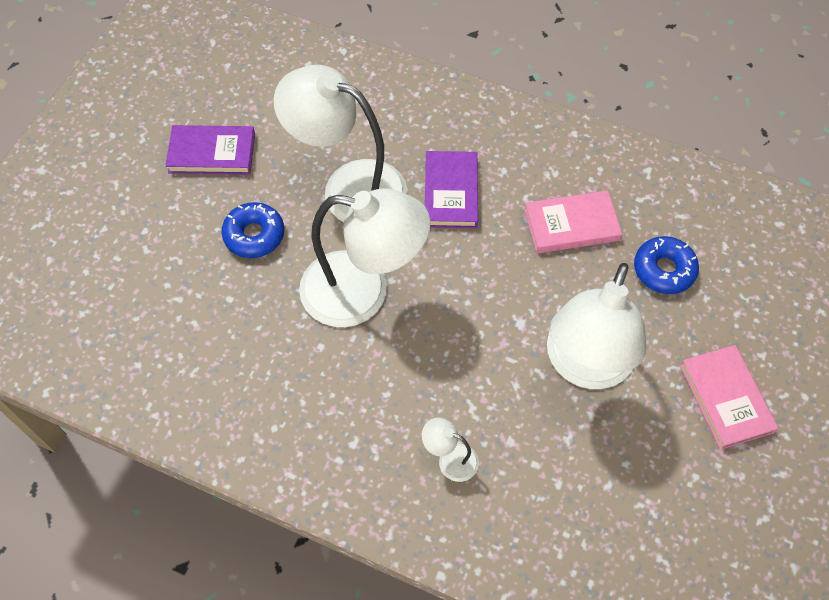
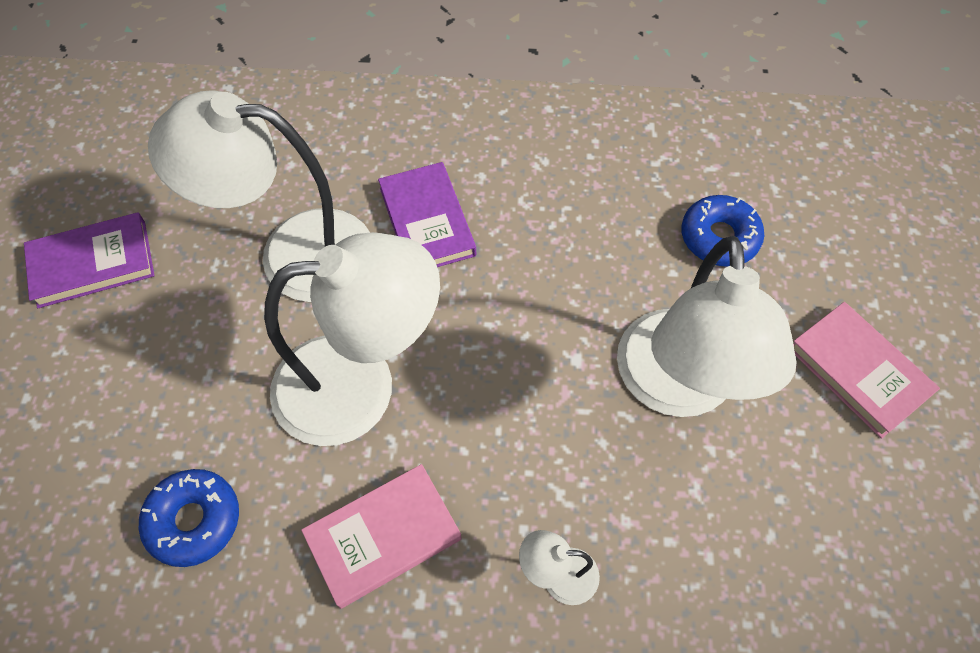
camera: 20 degrees left, 0 degrees up
(254, 235) = (186, 355): blue donut -> blue donut (194, 520)
(571, 225) = (589, 217): pink book -> pink book (383, 537)

